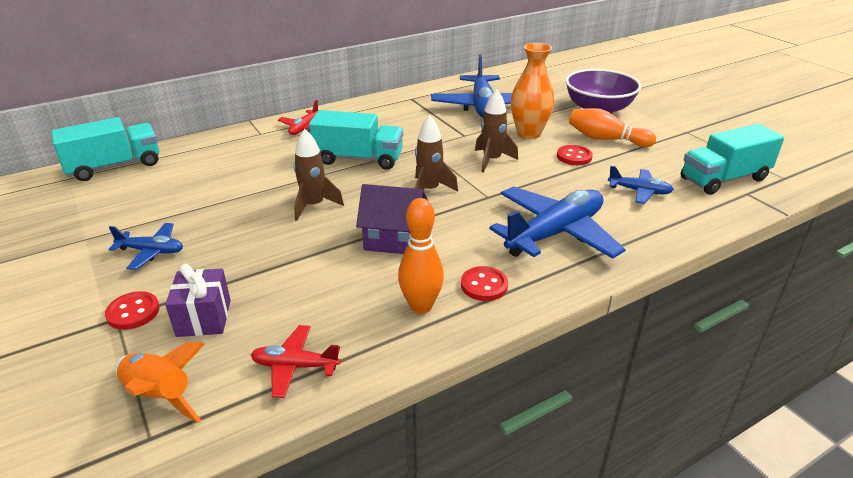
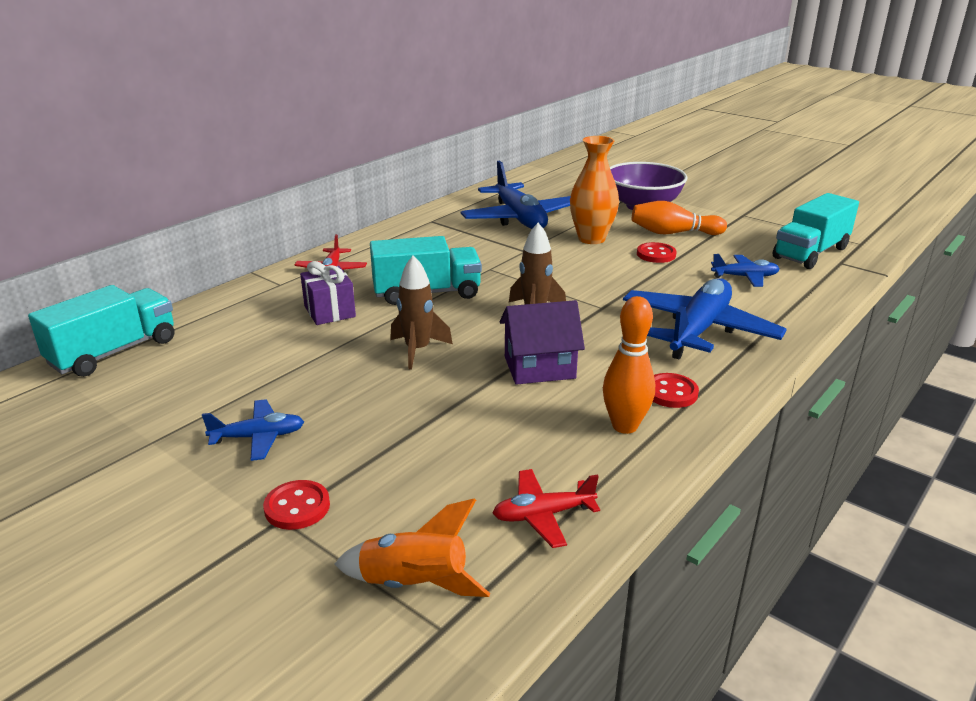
camera: 20 degrees left, 5 degrees down
(204, 318) = (392, 492): purple gift -> purple gift (329, 311)
(492, 160) = (576, 271): brown rocket -> none

